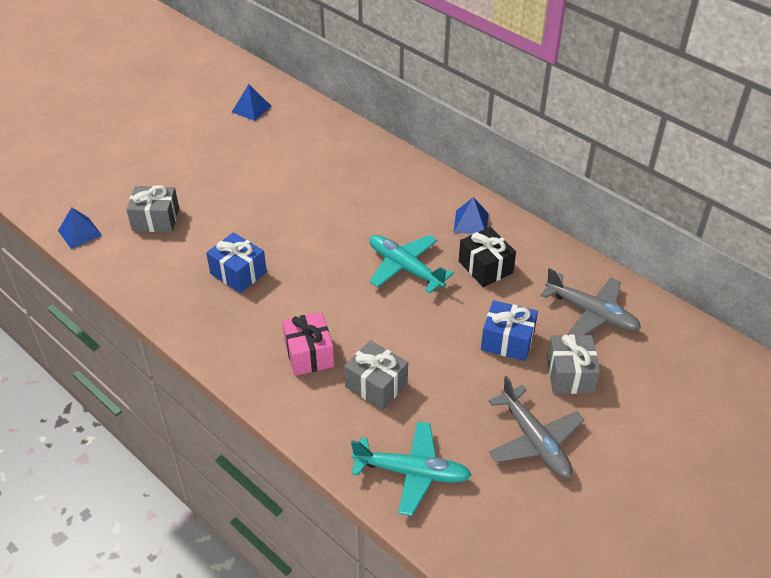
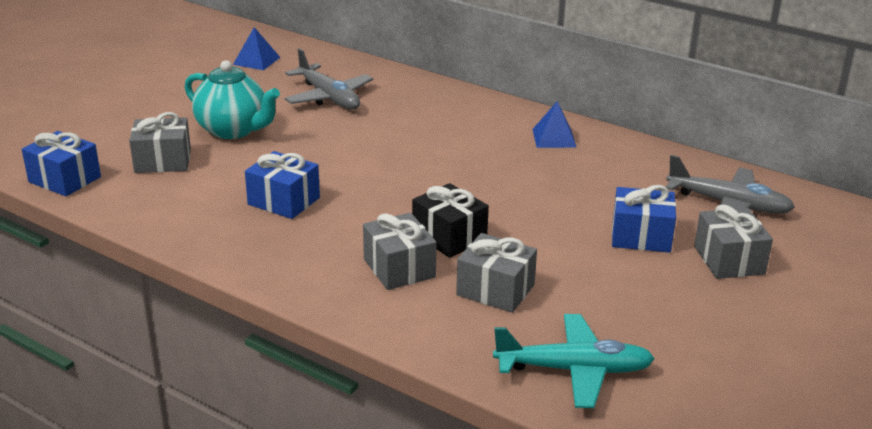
camera: 10 degrees left, 15 degrees down
(79, 233) = (65, 179): blue pyramid -> blue gift
(216, 189) = (233, 130): none -> turquoise teapot
(309, 354) = (399, 268): pink gift -> grey gift
(405, 268) = (491, 182): turquoise plane -> none
(485, 267) = (587, 174): black gift -> black gift (449, 237)
(534, 440) = (713, 324): grey plane -> grey plane (328, 97)

